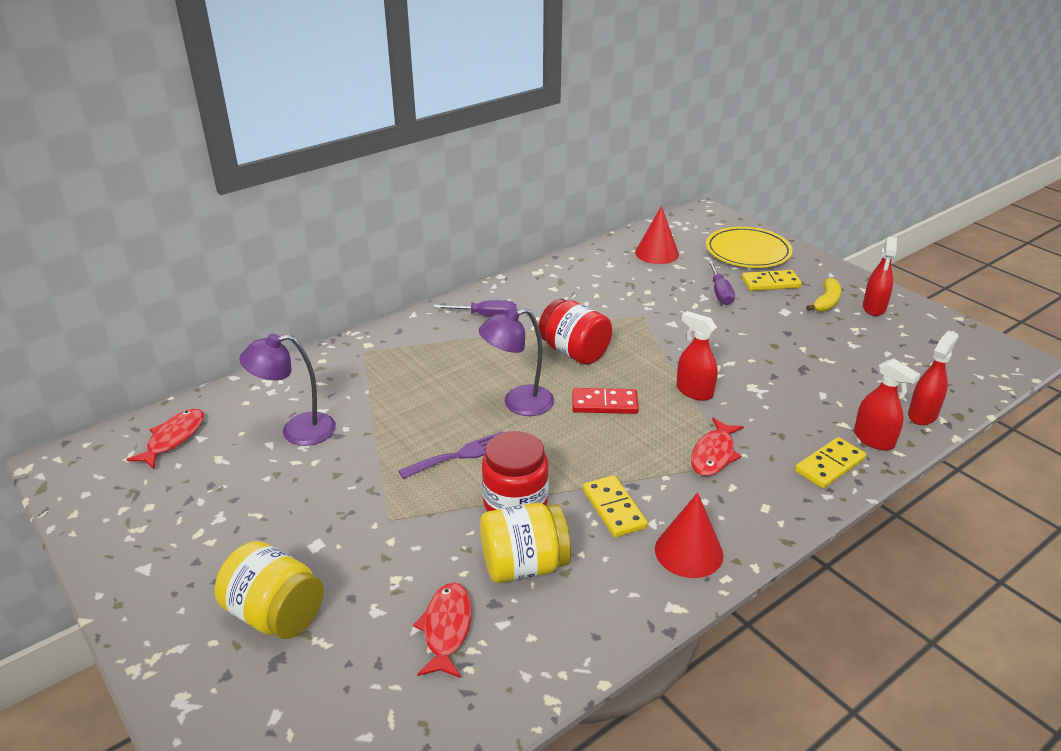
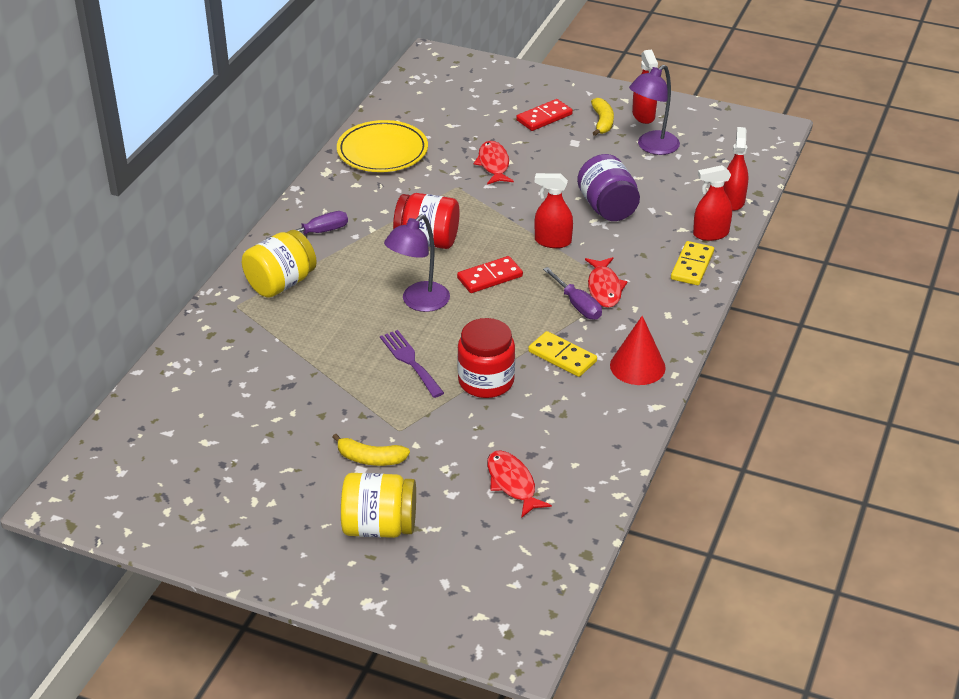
camera: 30 degrees left, 5 degrees up
(173, 439) = (144, 442): red fish -> red fish (493, 164)
(297, 431) = (250, 394): purple lamp -> purple lamp (652, 147)
(336, 536) = (370, 458): none -> yellow banana
(461, 455) = (410, 361): purple fork -> purple fork turned 60 degrees counterclockwise
(524, 565) = (530, 421): yellow jar -> yellow jar (281, 283)
(657, 253) = (422, 117): red cone -> none
(720, 292) = (508, 141): purple screwdriver -> purple screwdriver (577, 305)
(748, 252) = (502, 90): yellow plate -> yellow plate (382, 151)
(770, 283) = (544, 117): yellow domino -> red domino
(775, 378) = (607, 208): none -> purple jar
(873, 439) = (710, 234): red spray bottle -> red spray bottle turned 150 degrees clockwise

